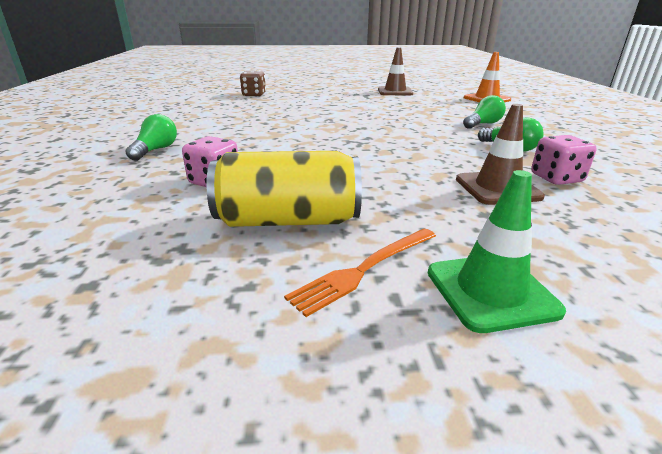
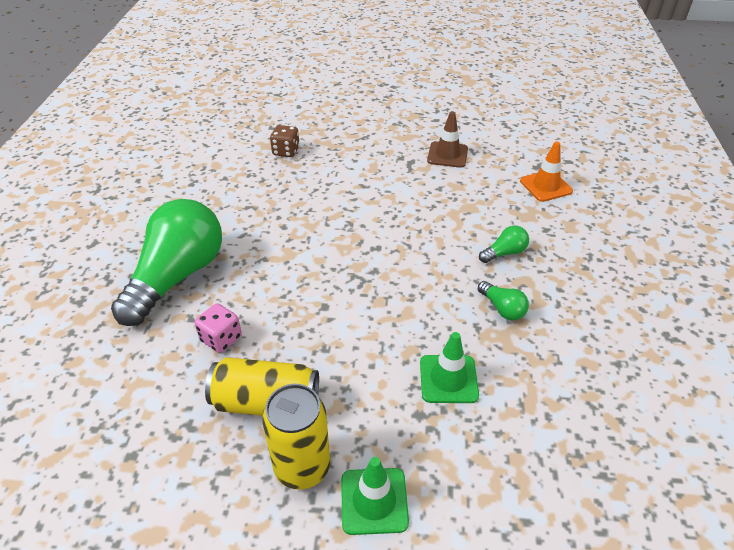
camera: 10 degrees right, 15 degrees up
(156, 150) = (178, 276): green light bulb -> green light bulb, size x2.45
(364, 269) = (302, 467): orange fork -> yellow can
(497, 188) = (448, 379): brown traffic cone -> green traffic cone
(556, 178) = (510, 370): pink dice -> none

